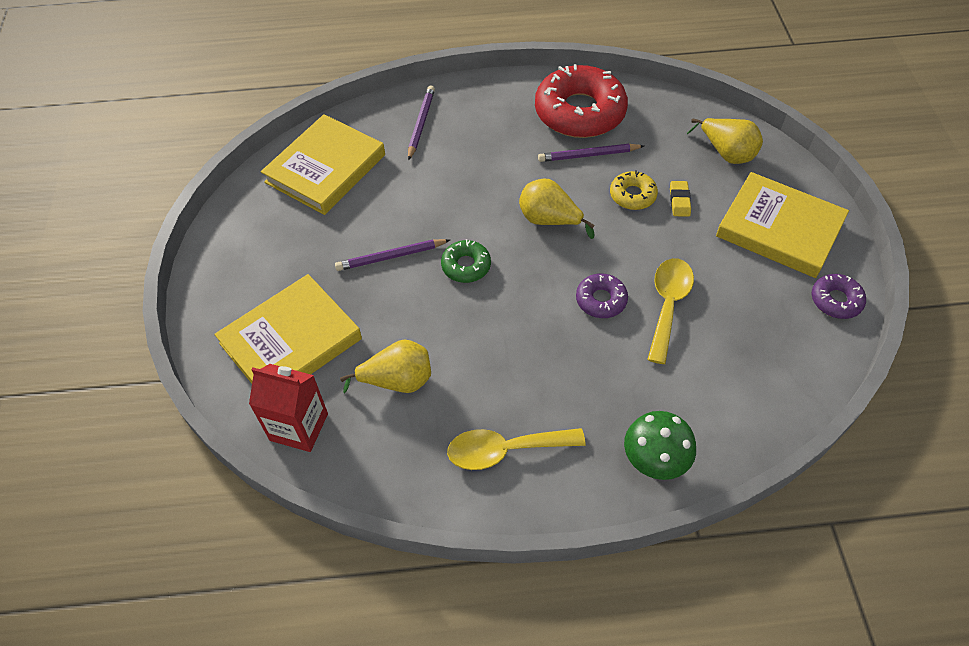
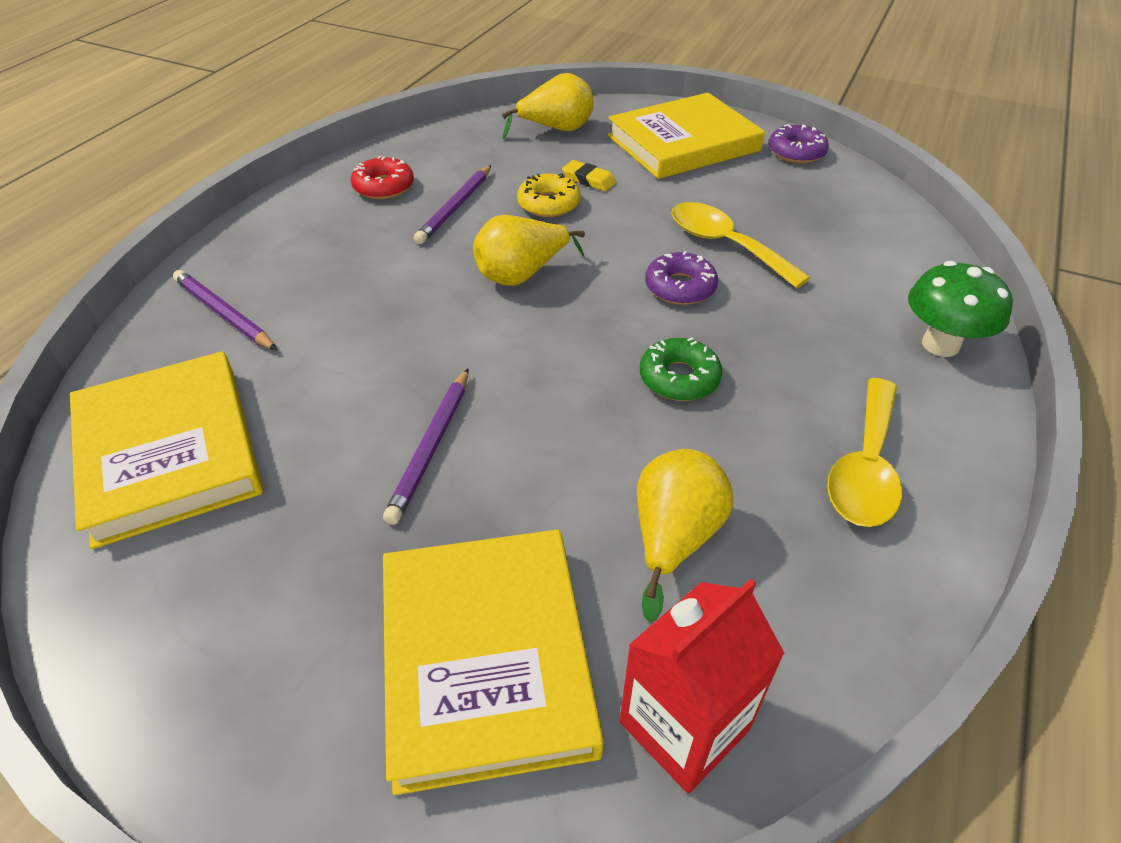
camera: 60 degrees left, 10 degrees down
(466, 266) = (524, 376): green donut -> green donut (679, 378)
(579, 112) = (384, 186): red donut -> red donut, size x0.48

